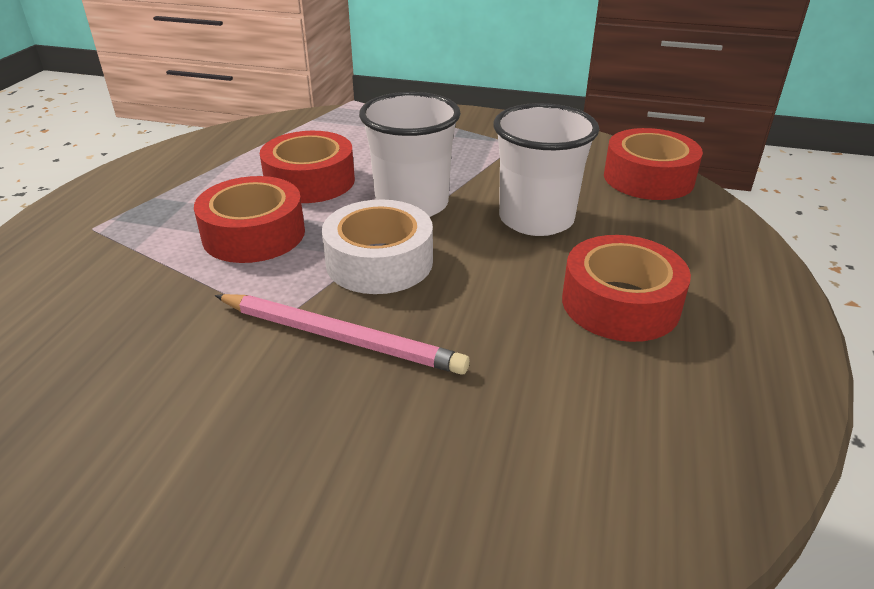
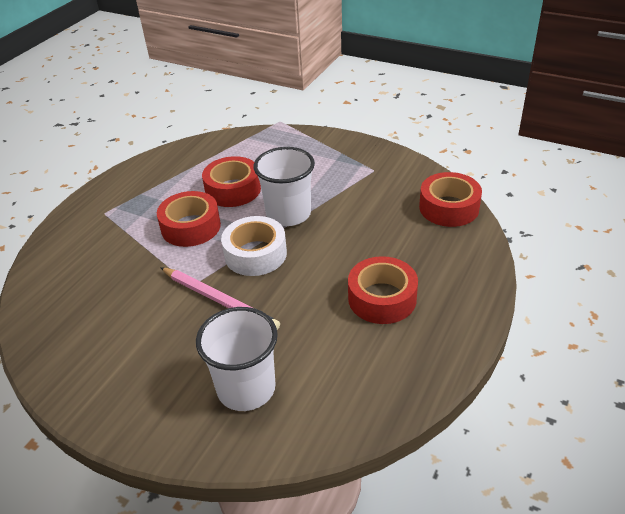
camera: 15 degrees right, 5 degrees up
(536, 219) = (360, 233): white cup -> white cup (246, 388)

